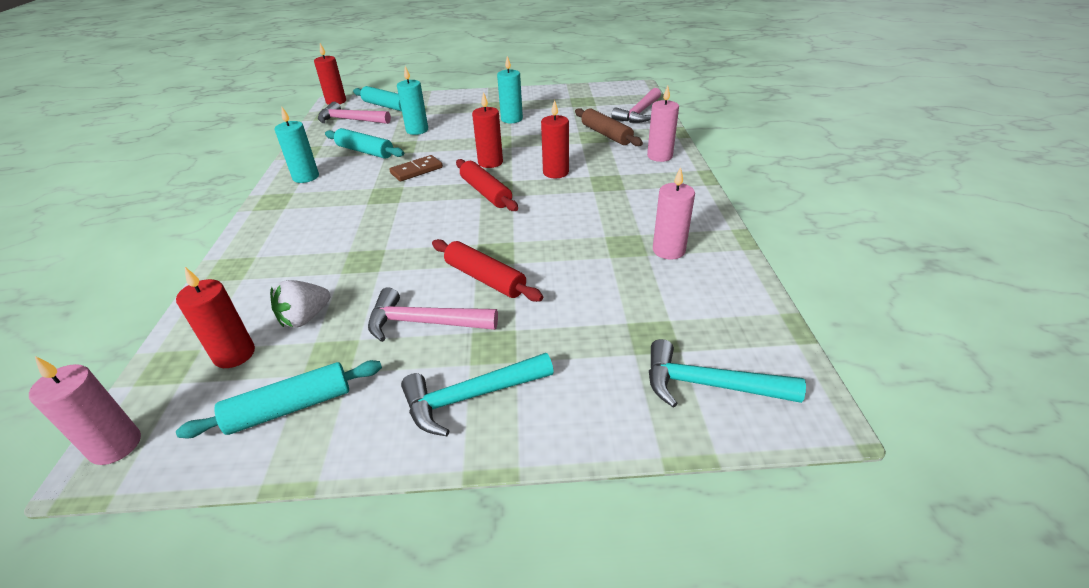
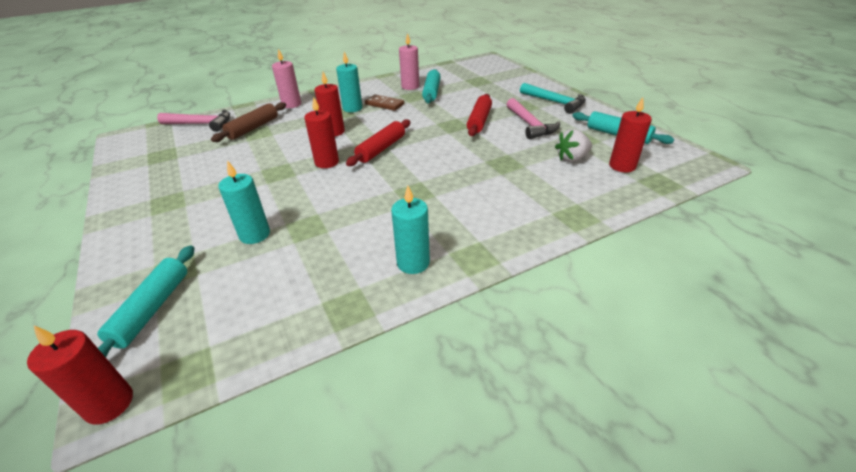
camera: 115 degrees left, 0 degrees up
(116, 445) = (702, 166): pink candle -> none
(305, 318) = (572, 158): white strawberry -> white strawberry turned 135 degrees clockwise
(350, 120) = (218, 321): pink hammer -> none
(365, 151) = (328, 249): turquoise rolling pin -> turquoise rolling pin (431, 92)
(416, 170) = (360, 194): brown domino -> brown domino (384, 104)
(511, 119) = (215, 181): turquoise candle -> turquoise candle (352, 108)
(709, 385) = (493, 70): turquoise hammer -> none

